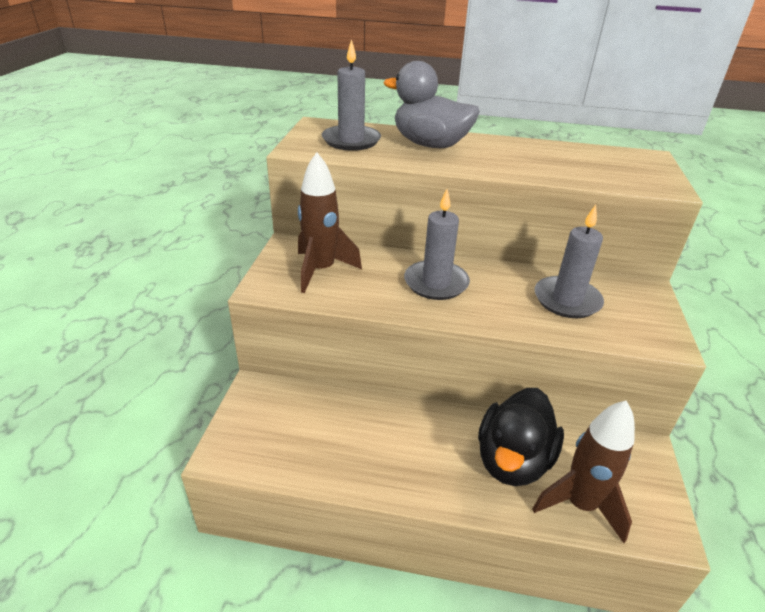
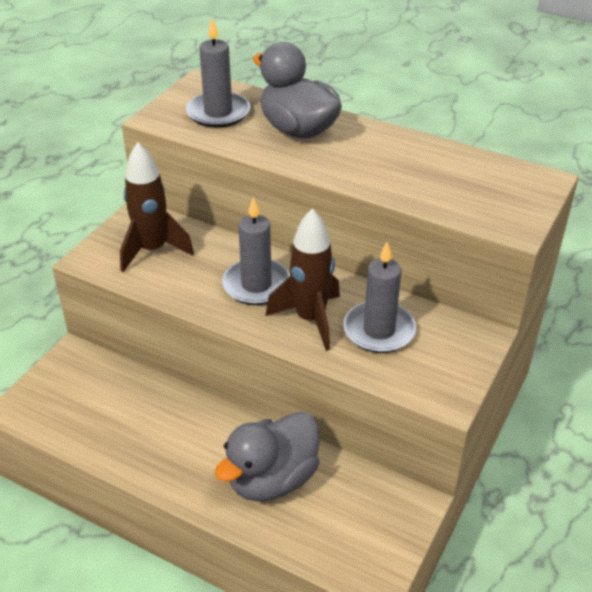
camera: 20 degrees right, 5 degrees up
(513, 460) = (272, 479): black duck -> grey duck
(580, 504) = (309, 534): brown rocket -> brown rocket (310, 319)

